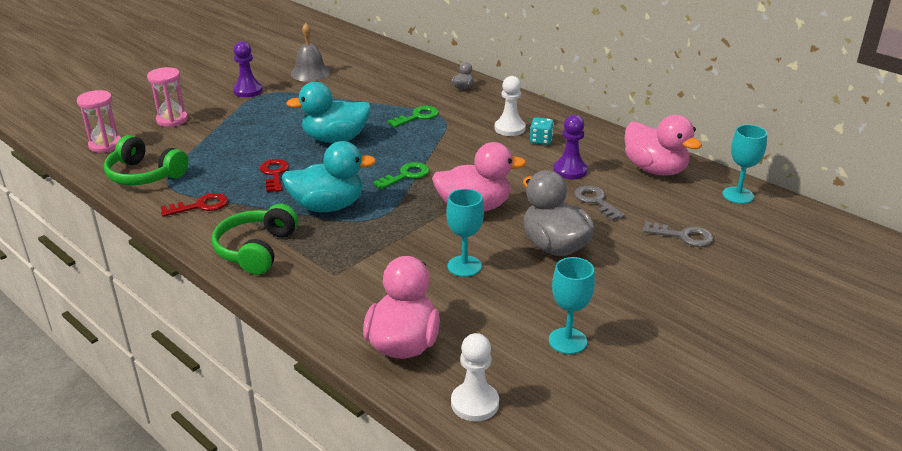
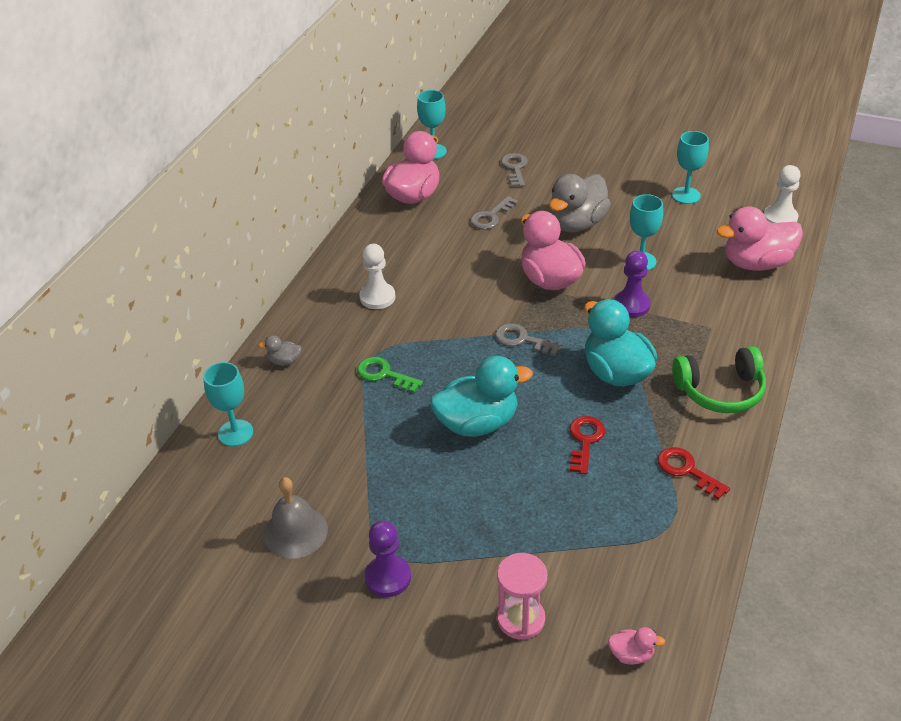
camera: 110 degrees left, 10 degrees up
(105, 145) = (631, 654): pink hourglass -> pink duck
(145, 175) = (667, 560): green headphones -> none
(274, 174) = (585, 441): red key -> red key turned 135 degrees clockwise
(335, 139) = (477, 423): turquoise duck -> turquoise duck turned 75 degrees counterclockwise
(406, 175) = (522, 340): green key -> grey key
(408, 67) = (235, 433): none -> turquoise goblet
(541, 141) = (394, 270): turquoise dice -> none
(570, 170) = (445, 240): purple pawn -> purple pawn (631, 305)

